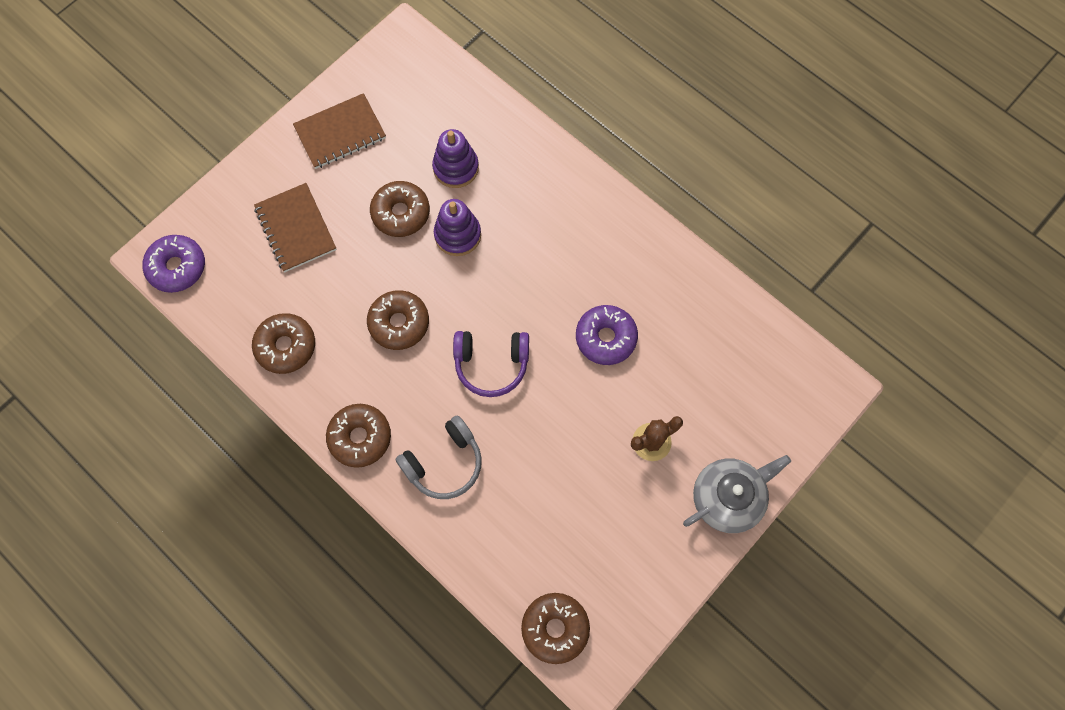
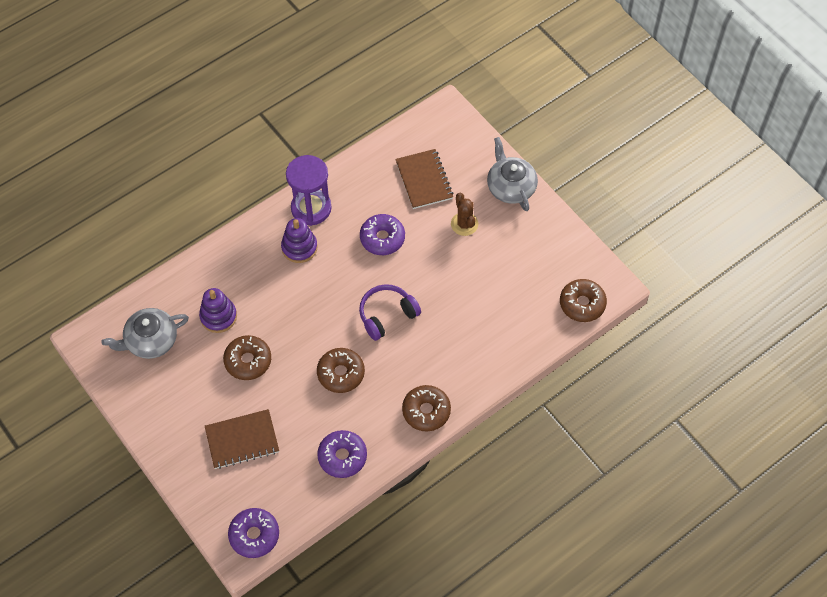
camera: 80 degrees left, 10 degrees down
(286, 346) = (342, 457): brown donut -> purple donut
(340, 133) = (163, 397): brown notebook -> brown notebook (424, 180)
(412, 103) = (151, 340): none -> grey teapot
(444, 463) = (456, 356): grey headphones -> none
(457, 235) = (277, 323): purple stacking toy -> purple stacking toy (299, 247)
(491, 364) = (387, 315): purple headphones -> purple headphones turned 135 degrees counterclockwise
(632, 241) = (311, 208): none -> purple hourglass

